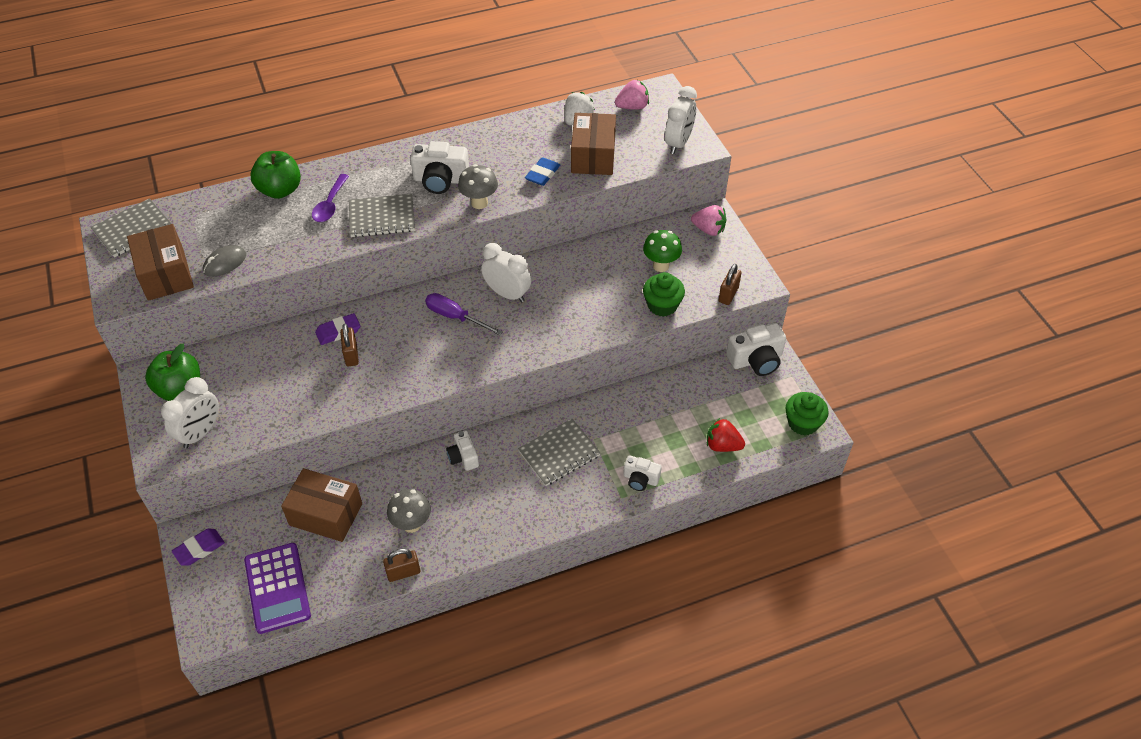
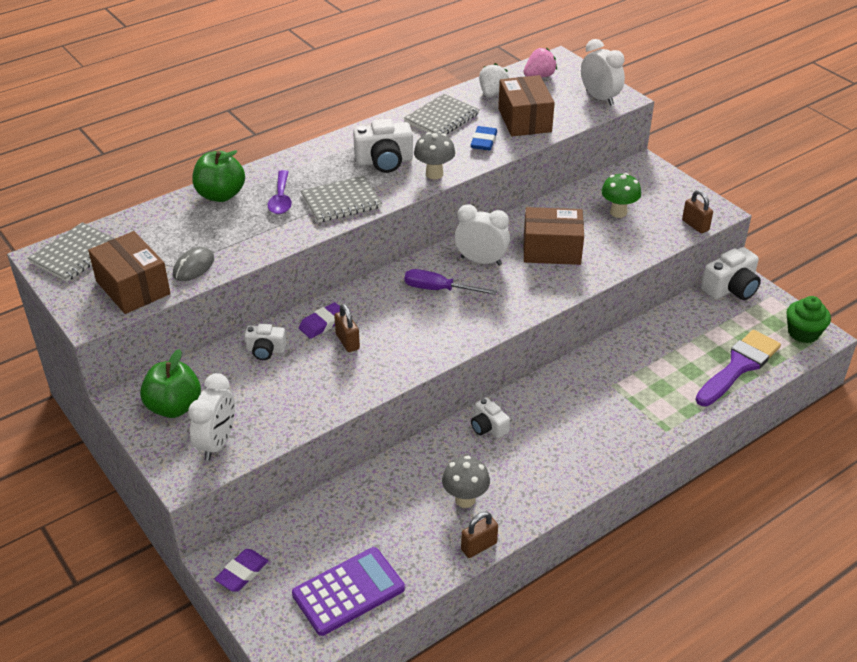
camera: 15 degrees left, 10 degrees down
(277, 588) = (348, 591): purple calculator -> purple calculator turned 90 degrees counterclockwise
(326, 514) = (368, 509): brown box -> brown box (551, 250)
(559, 453) = (584, 405): grey notebook -> grey notebook (442, 118)
(640, 479) = (676, 411): white camera -> white camera (265, 350)
(662, 305) = (638, 244): green cupcake -> none
(678, 143) = (599, 98): white clock -> white clock turned 45 degrees counterclockwise
(708, 230) = (647, 176): pink strawberry -> none
(722, 445) = (739, 366): red strawberry -> purple brush
(728, 295) = (695, 225): brown padlock -> brown padlock turned 45 degrees counterclockwise

